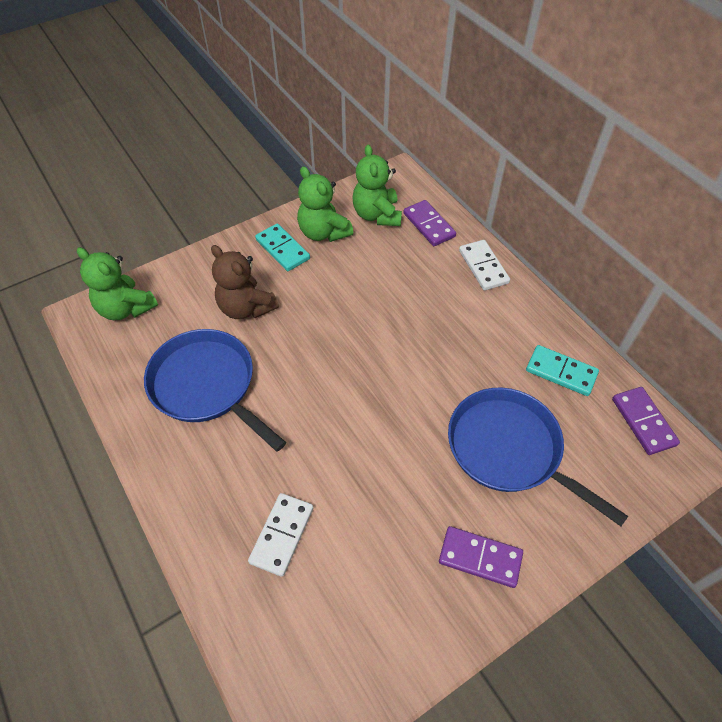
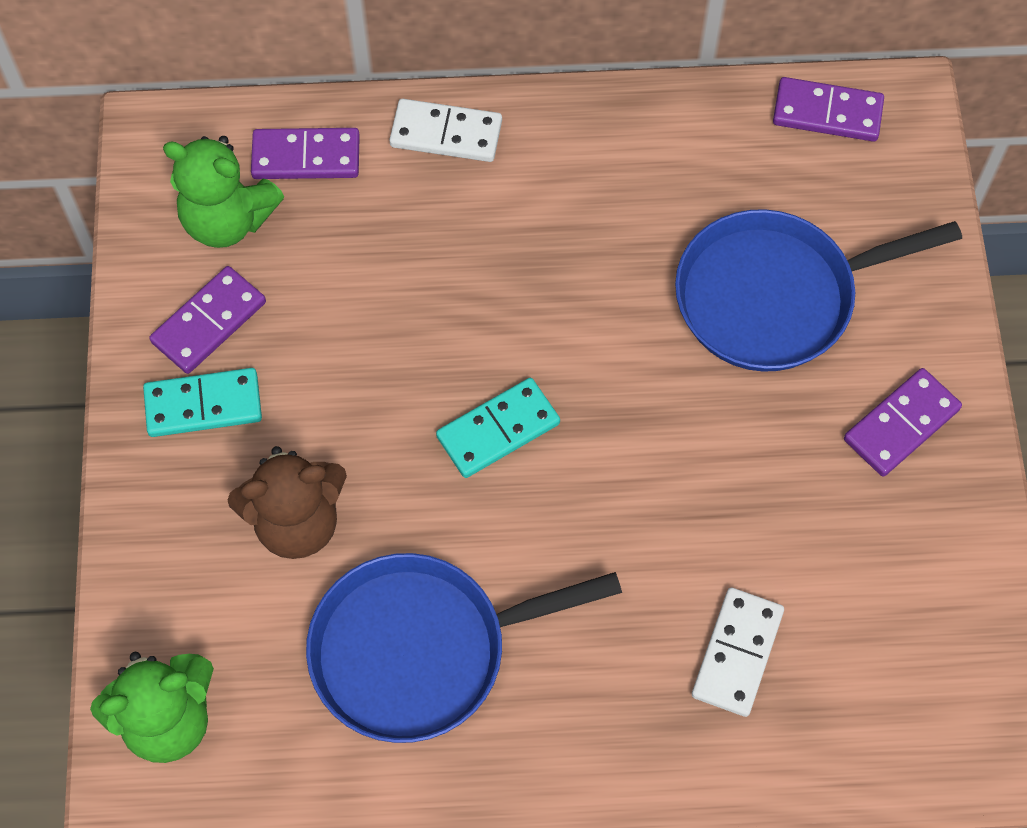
camera: 60 degrees left, 10 degrees up
(282, 535) = (737, 653): white domino -> white domino turned 60 degrees clockwise
(323, 232) = (209, 322): green teddy bear -> purple domino
(561, 372) = (695, 156): turquoise domino -> turquoise domino (498, 430)

